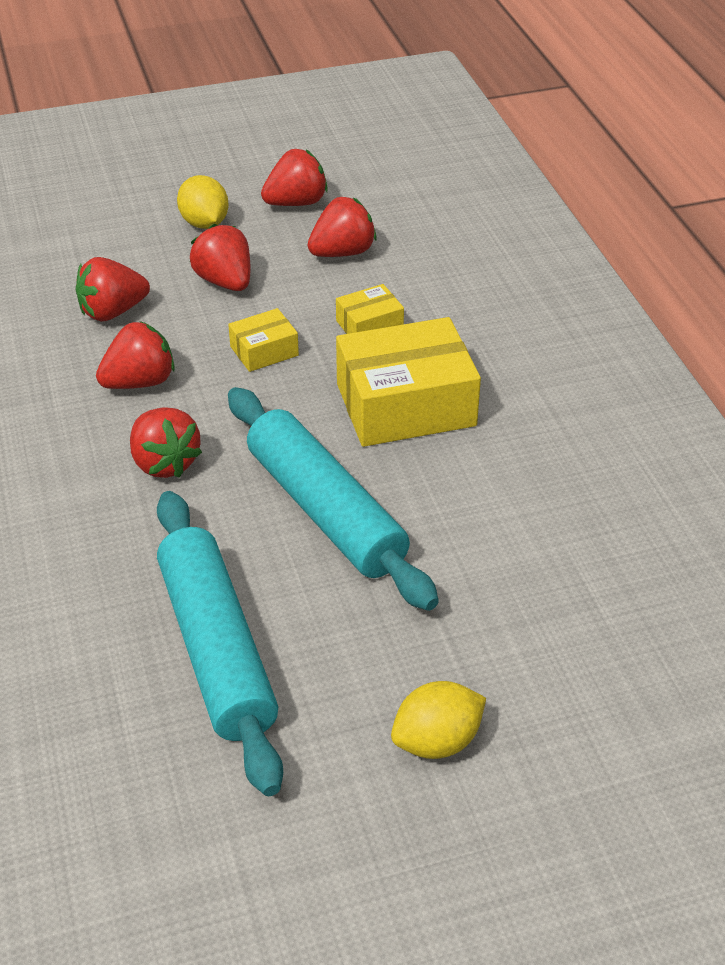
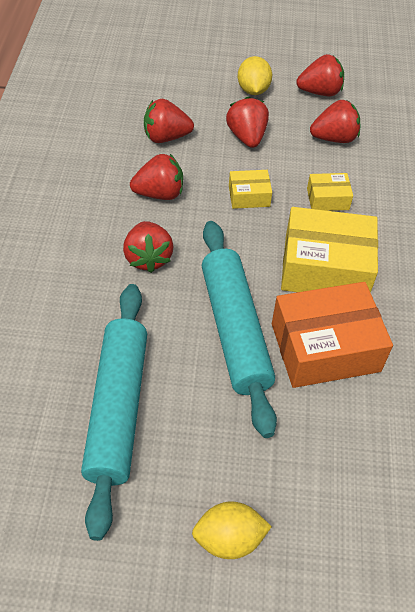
camera: 20 degrees right, 10 degrees up
(450, 494) = (325, 347): none -> orange box

